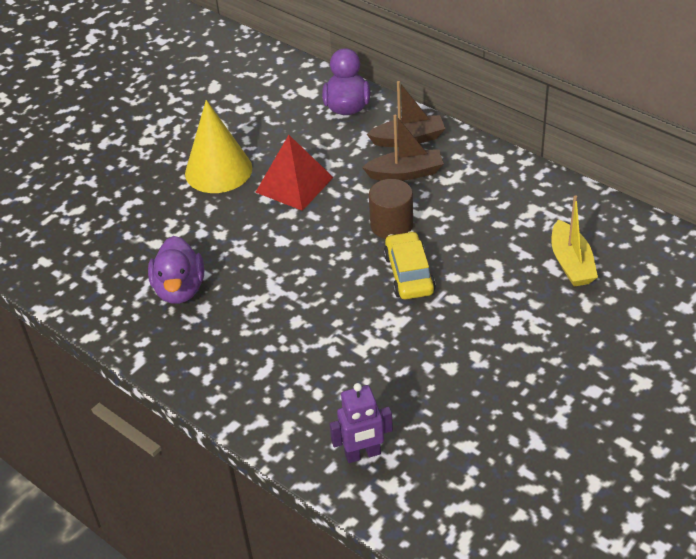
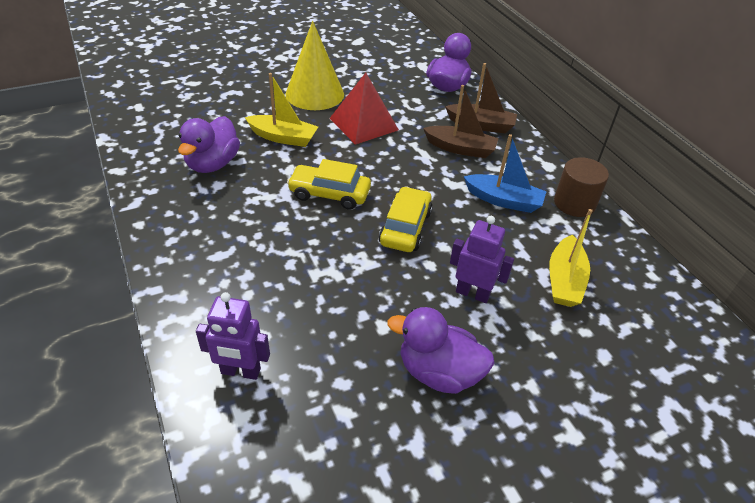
camera: 20 degrees right, 0 degrees up
(226, 232) = (283, 137): none -> yellow boat
(317, 271) = (329, 194): none -> yellow car
(391, 225) = (419, 183): brown cylinder -> brown cylinder (574, 203)
(478, 210) = (503, 200): none -> blue boat
(504, 307) = (472, 293): none -> purple robot
(518, 383) = (438, 372): none -> purple duck

